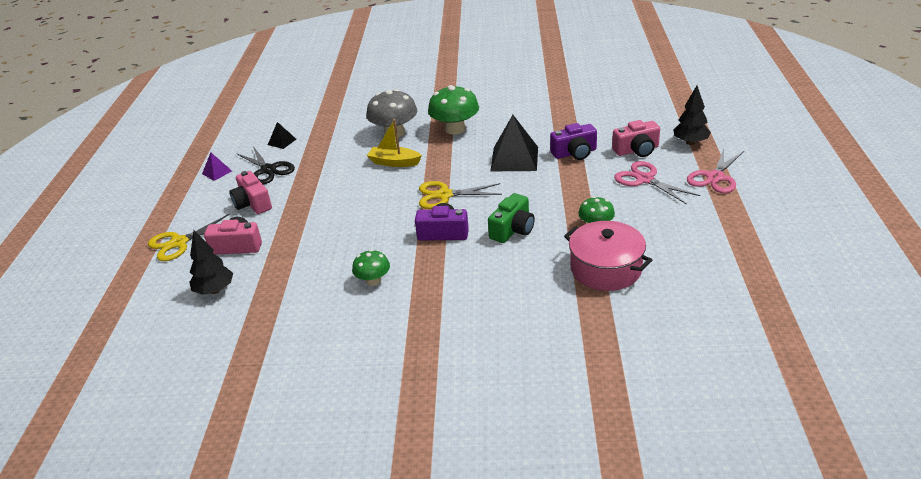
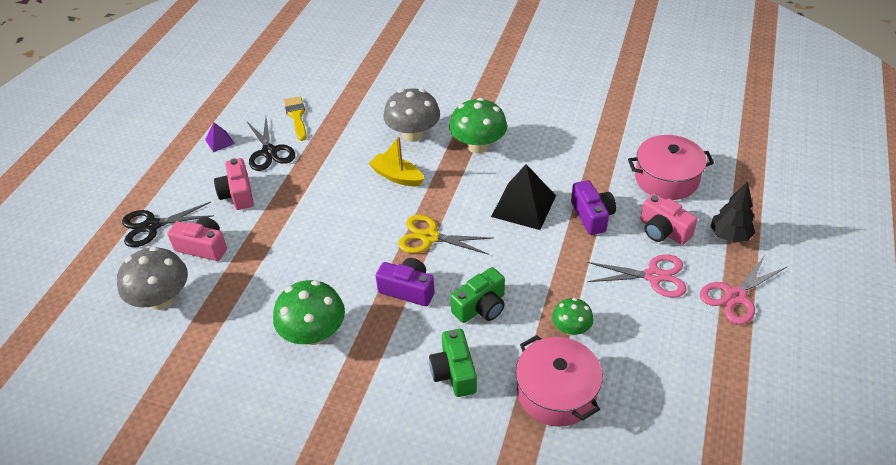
camera: 15 degrees right, 10 degrees up
(179, 242) = (151, 226): yellow scissors -> black scissors
(215, 290) = (162, 299): black tree -> grey mushroom
(282, 142) = (296, 116): black pyramid -> yellow brush
(373, 280) = (314, 333): green mushroom -> green mushroom, size x1.74
(512, 276) = (454, 372): none -> green camera
(574, 153) = (592, 216): purple camera -> purple camera turned 105 degrees counterclockwise
(622, 119) = (666, 179): none -> pink pot
(637, 150) = (663, 231): pink camera -> pink camera turned 45 degrees clockwise
(645, 179) = (654, 276): pink scissors -> pink scissors turned 120 degrees clockwise

